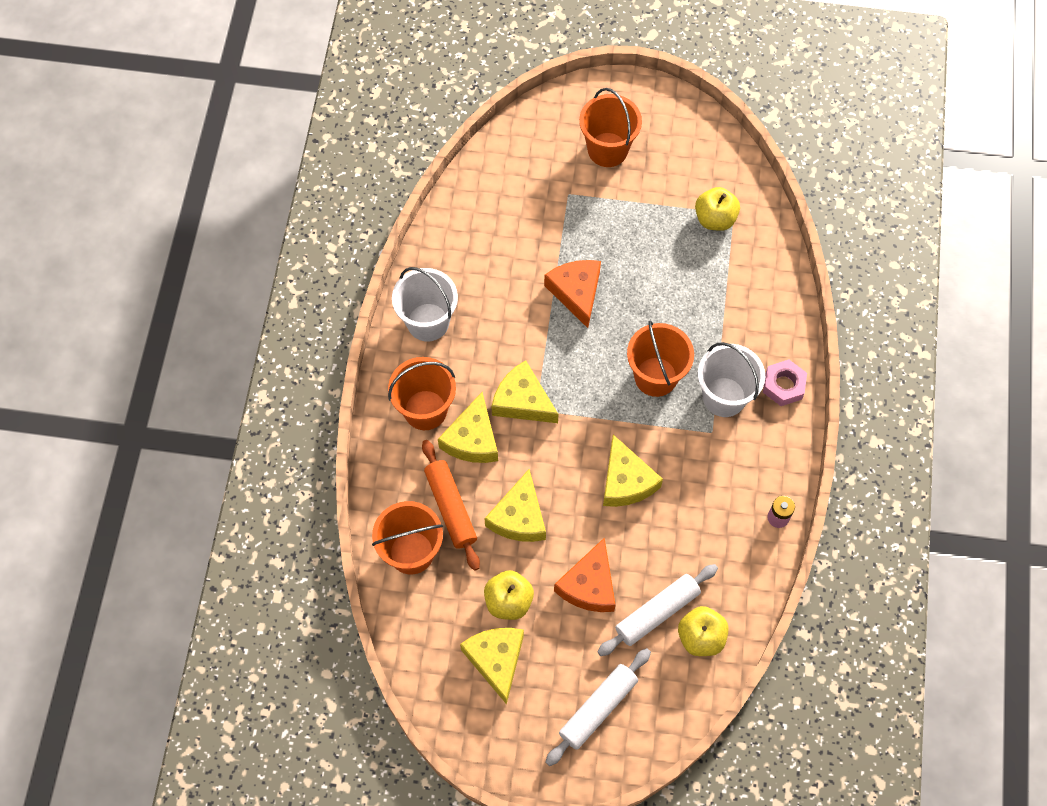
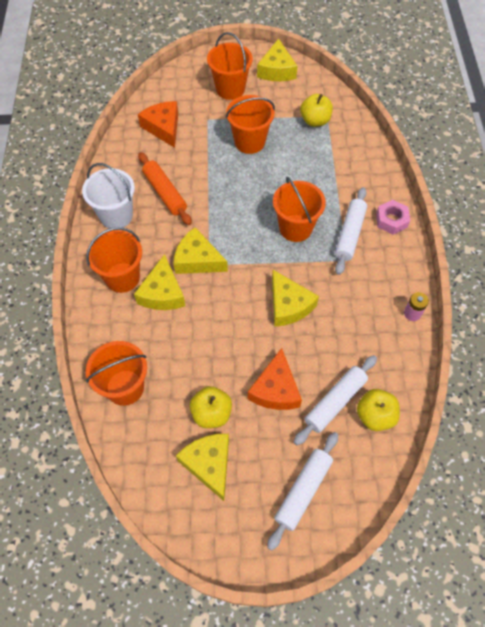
camera: 10 degrees left, 5 degrees down
(451, 508) = (152, 347): orange rolling pin -> orange rolling pin (165, 193)
(519, 517) = (209, 345): yellow cheese -> yellow cheese (276, 70)
(576, 292) = (225, 180): orange cheese -> orange cheese (163, 127)
(619, 238) = (249, 142): none -> orange bucket
(724, 397) = (349, 234): white bucket -> white rolling pin

